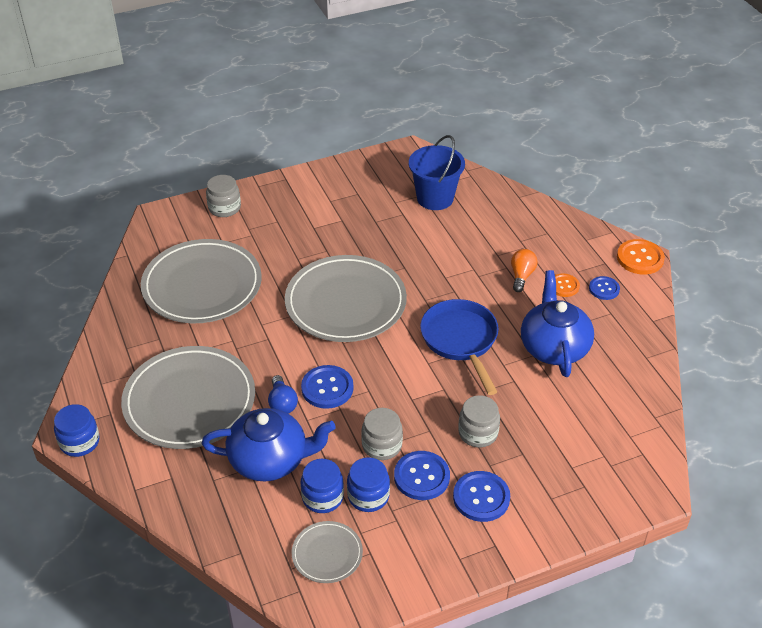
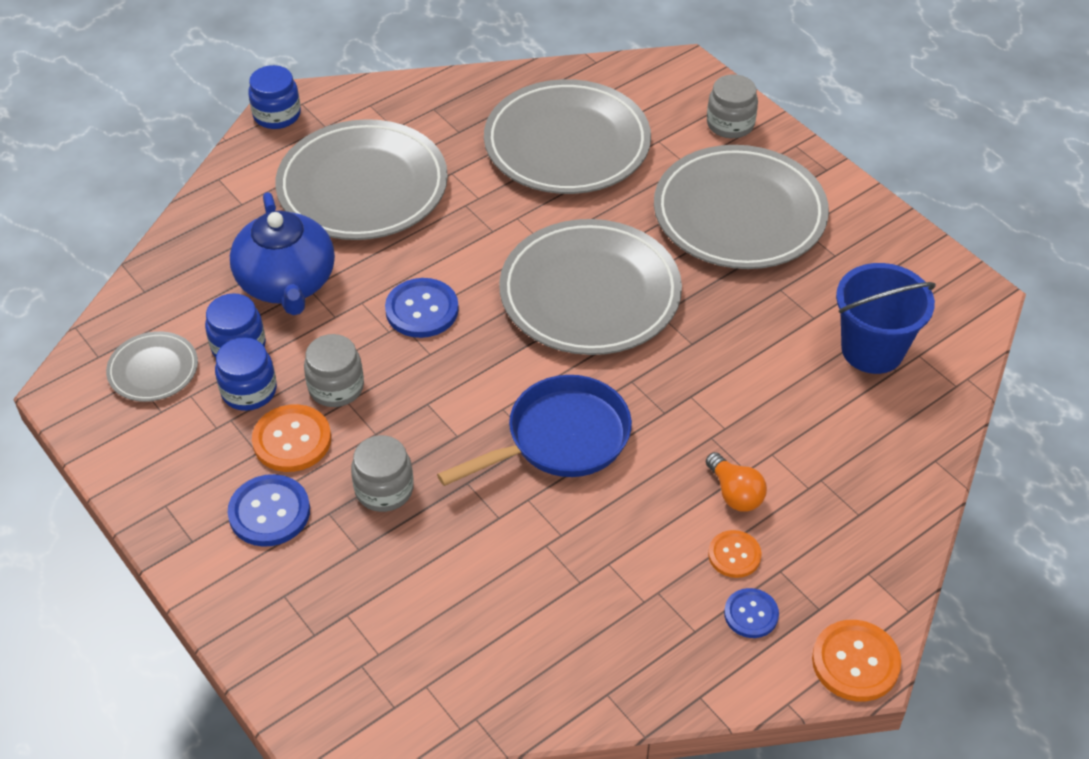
camera: 75 degrees right, 5 degrees up
(282, 403) = (383, 272): blue light bulb -> none
(306, 223) = (739, 214): none -> grey plate
(421, 477) = (292, 440): blue button -> orange button
(521, 276) = (735, 493): orange light bulb -> orange light bulb turned 60 degrees clockwise
(554, 347) = (587, 559): blue teapot -> none

